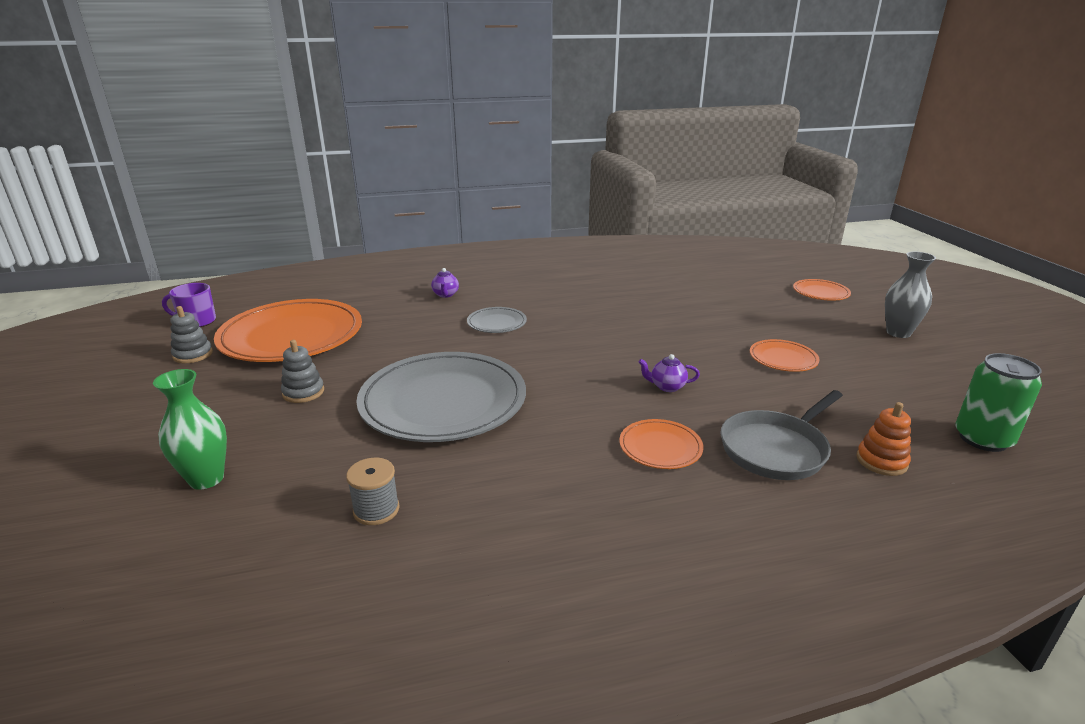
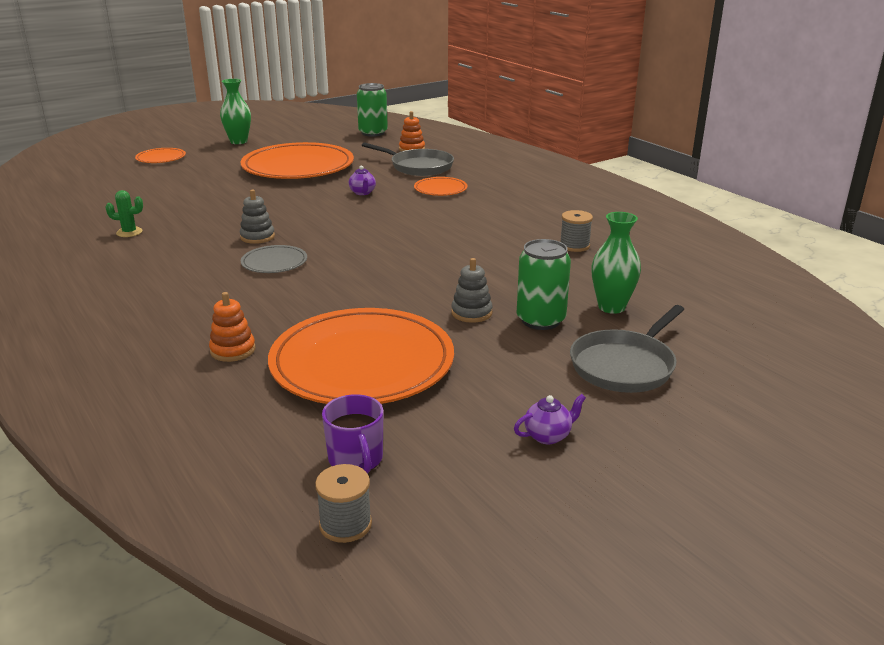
camera: 110 degrees left, 0 degrees up
(115, 446) = (625, 365): none -> grey pan
(154, 313) = (345, 524): none -> grey spool
(193, 355) = (448, 410): grey stacking toy -> grey stacking toy (257, 237)
(244, 425) = (540, 320): none -> green can
(365, 300) = (233, 350): none -> orange stacking toy
(443, 401) = (439, 254): grey plate -> none
(445, 295) = (200, 304): purple teapot -> purple teapot (548, 436)
(605, 278) = (129, 232): none -> green cactus
(783, 358) = (298, 167): orange plate -> orange plate, size x2.23
(898, 333) = (238, 141): grey vase -> green vase

